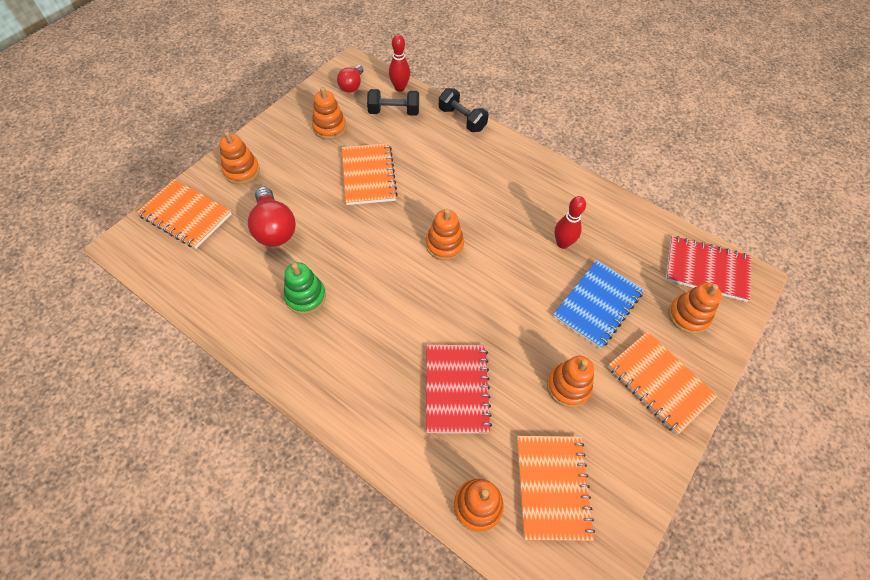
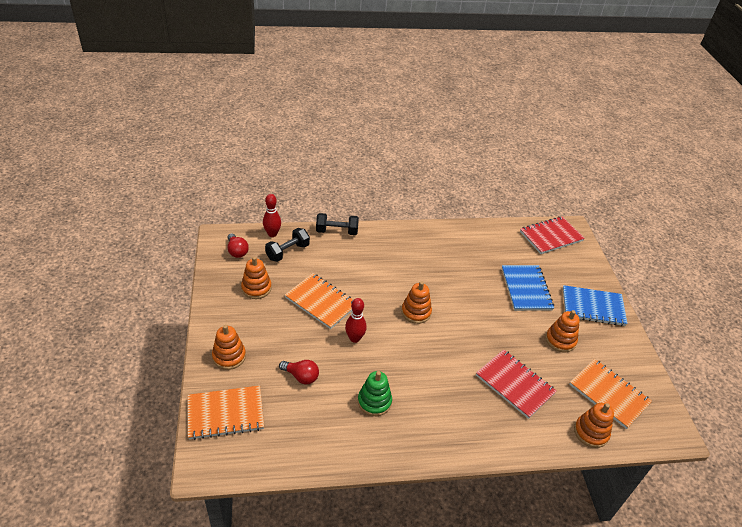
camera: 45 degrees left, 15 degrees down
(274, 228) = (301, 376): red light bulb -> red light bulb, size x0.62
(562, 243) = (474, 268): red bowling pin -> red bowling pin (354, 338)
(659, 382) = (593, 307): orange notebook -> blue notebook
(688, 316) = (568, 265): orange stacking toy -> none

